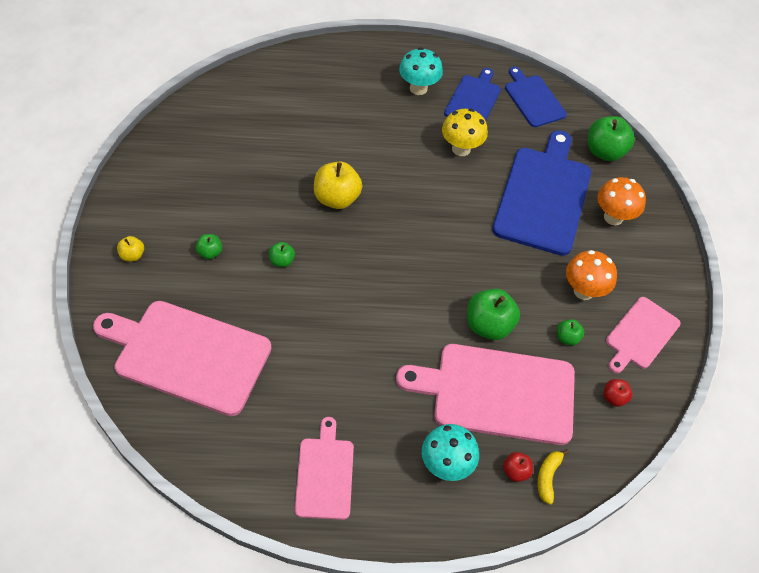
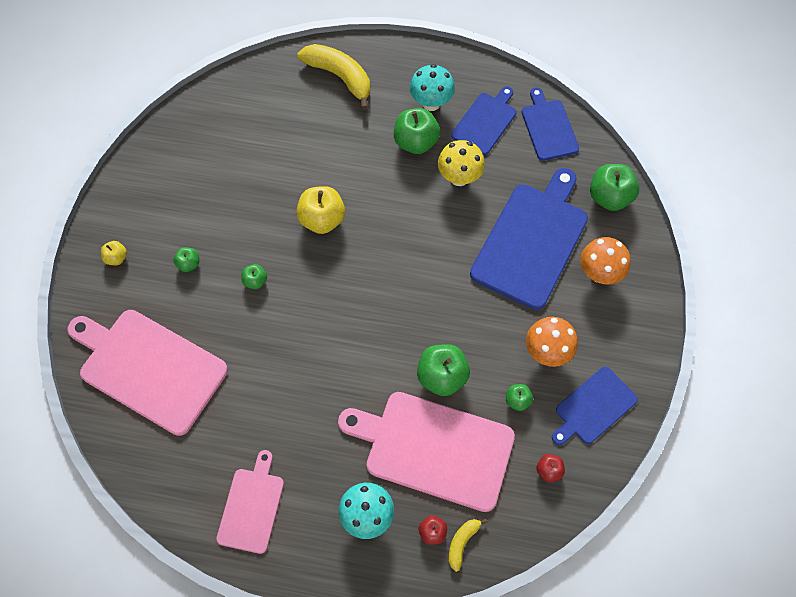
camera: 15 degrees right, 10 degrees up
(325, 74) = (340, 77): none -> yellow banana
(412, 122) = (416, 142): none -> green apple
(640, 334) = (593, 407): pink cutting board -> blue cutting board

